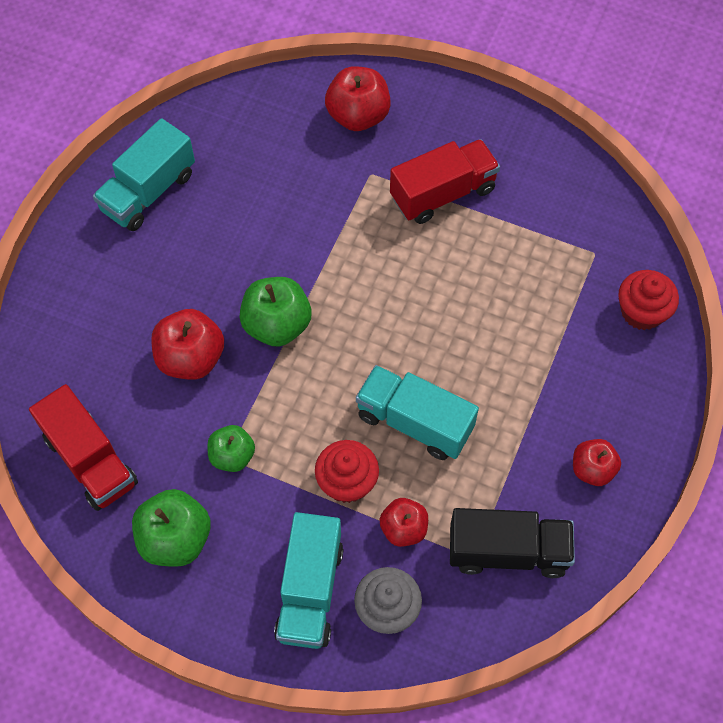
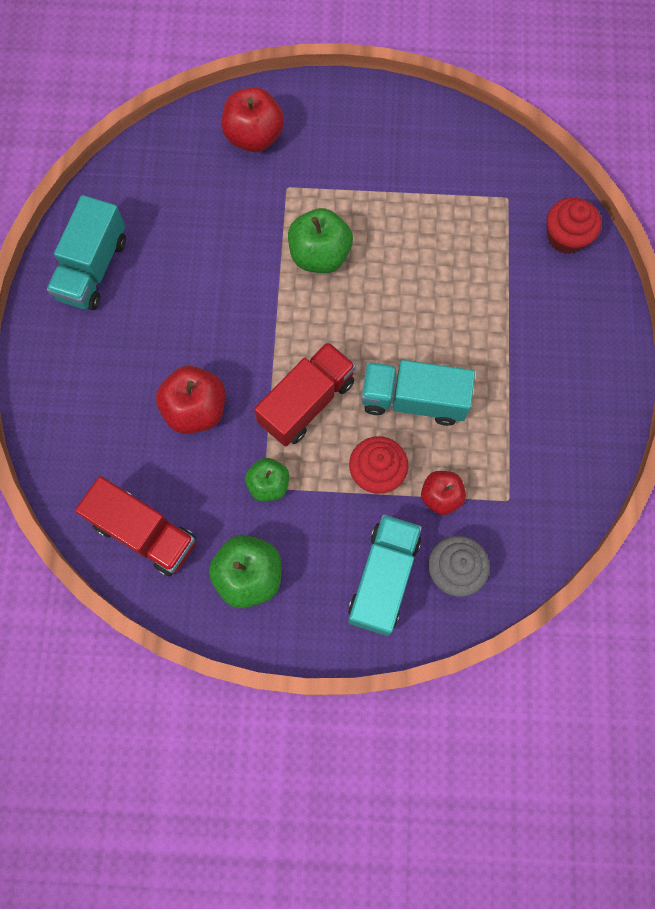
camera: 20 degrees left, 10 degrees up
(277, 325) = (260, 353): green apple -> green apple (320, 255)
(310, 591) = (383, 578): turquoise truck -> turquoise truck turned 150 degrees counterclockwise
(443, 194) = (357, 185): red truck -> red truck (306, 402)
(507, 551) = (534, 485): black truck -> none
(592, 469) = (577, 389): red apple -> none

